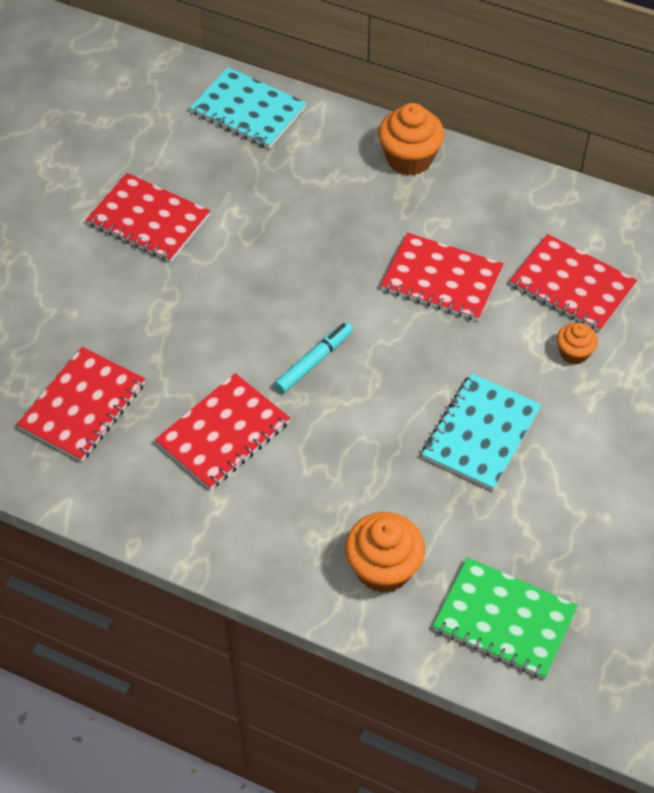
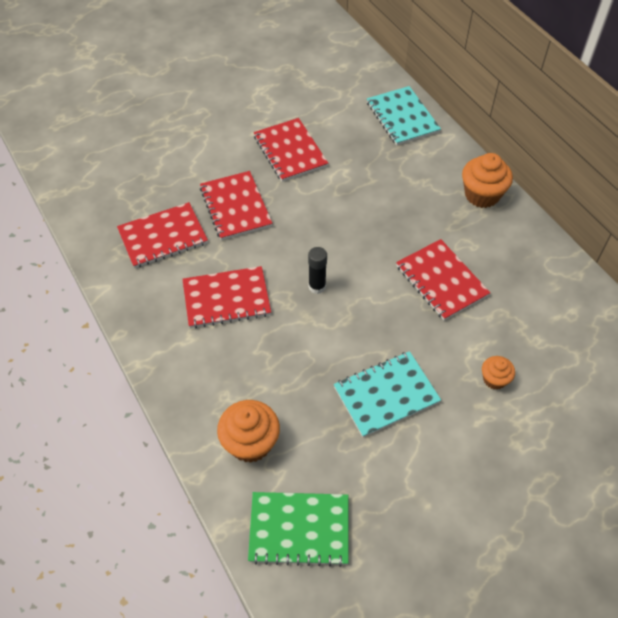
camera: 35 degrees right, 0 degrees up
(314, 361) = (317, 286): turquoise marker -> black glue stick
(504, 619) = (299, 529): green notebook -> green notebook turned 60 degrees counterclockwise
(572, 285) = (529, 333): red notebook -> red notebook (235, 207)

